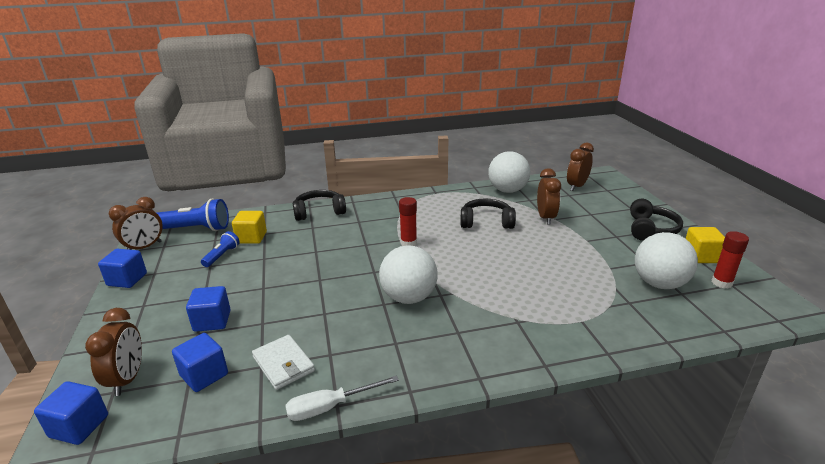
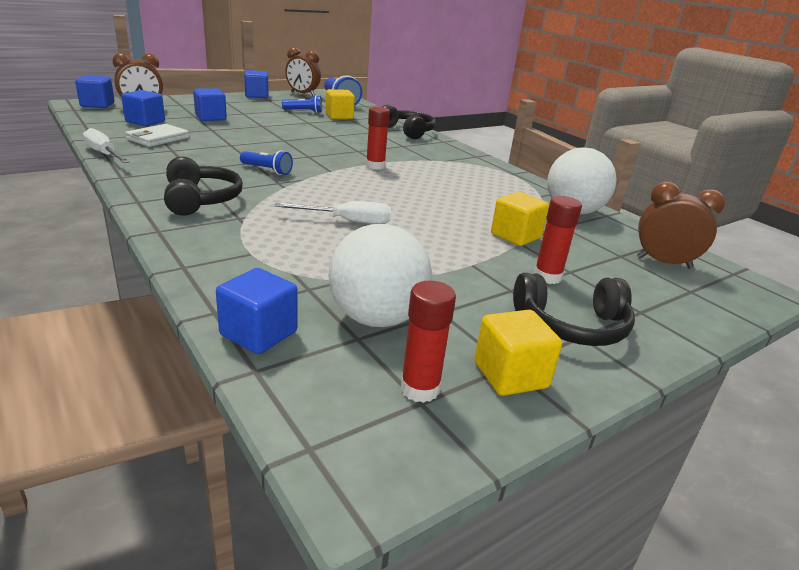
camera: 65 degrees right, 0 degrees up
(409, 297) = (267, 170): white ball -> blue flashlight
(486, 222) = (462, 200): black headphones -> black headphones (201, 200)
(524, 273) = (347, 221): none -> white screwdriver
(545, 218) = (515, 236): brown clock -> yellow cube
(599, 222) = (547, 277): none -> red glue stick
(688, 326) = (258, 333): none -> blue cube

